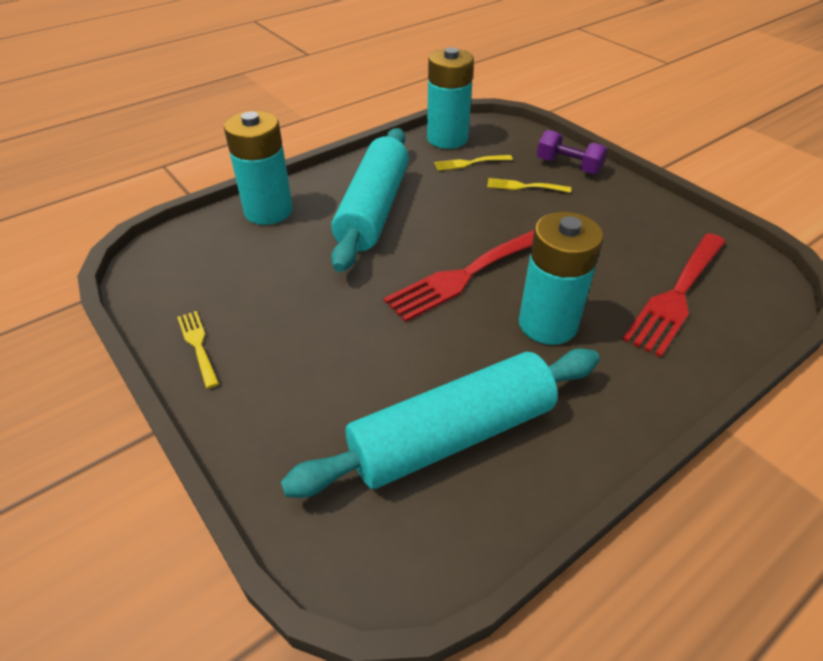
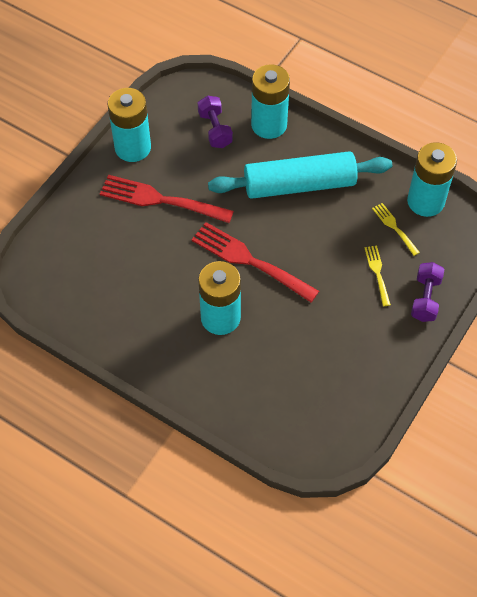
camera: 70 degrees right, 15 degrees up
(198, 345) = (132, 147): yellow fork -> turquoise battery
(237, 255) = (215, 129): none -> purple dumbbell
(451, 435) = (114, 288): turquoise rolling pin -> none
(677, 295) = (281, 391): red fork -> red fork (160, 200)

